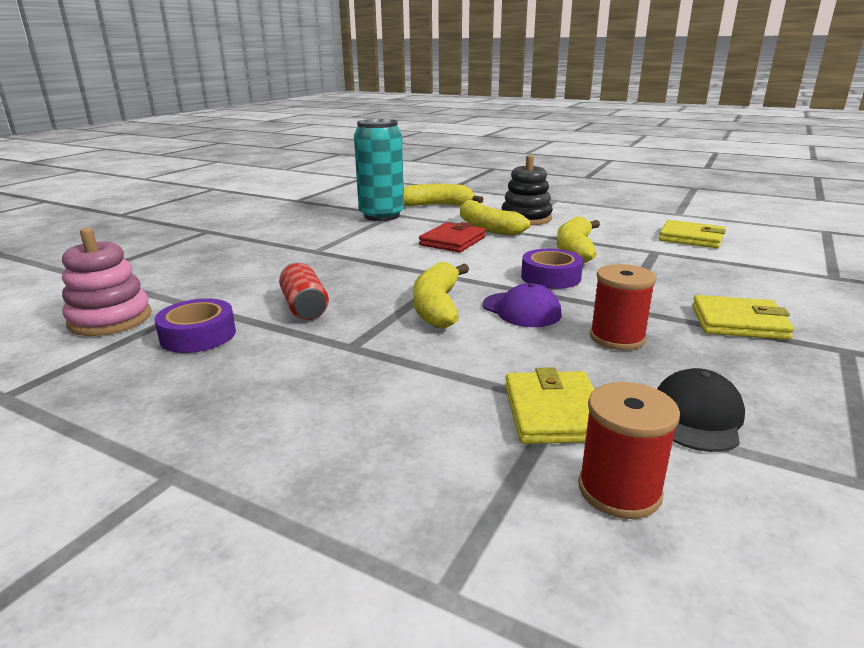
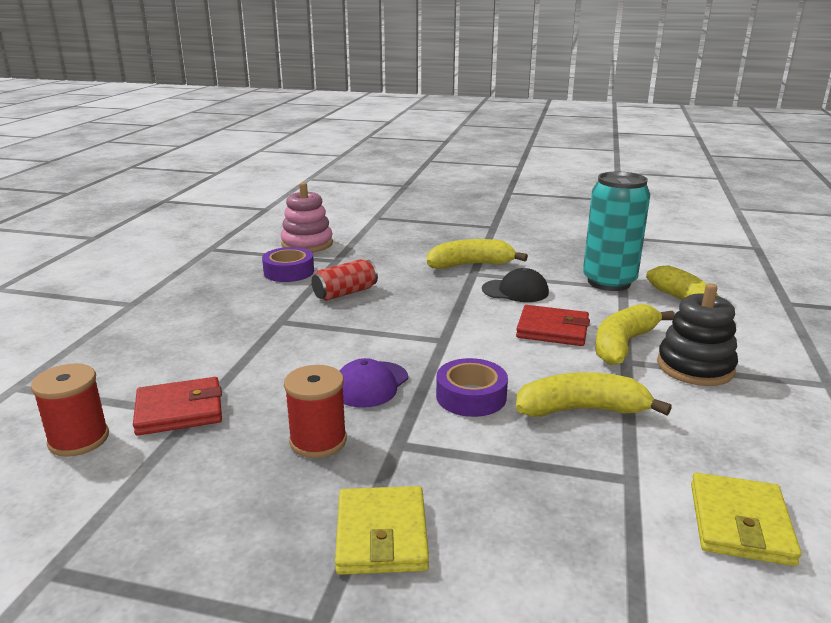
camera: 75 degrees right, 0 degrees up
(437, 307) = (364, 343): yellow banana -> yellow banana (470, 265)
(554, 412) = (179, 410): yellow wallet -> red wallet
(697, 416) = (167, 481): black cap -> black cap (515, 291)

